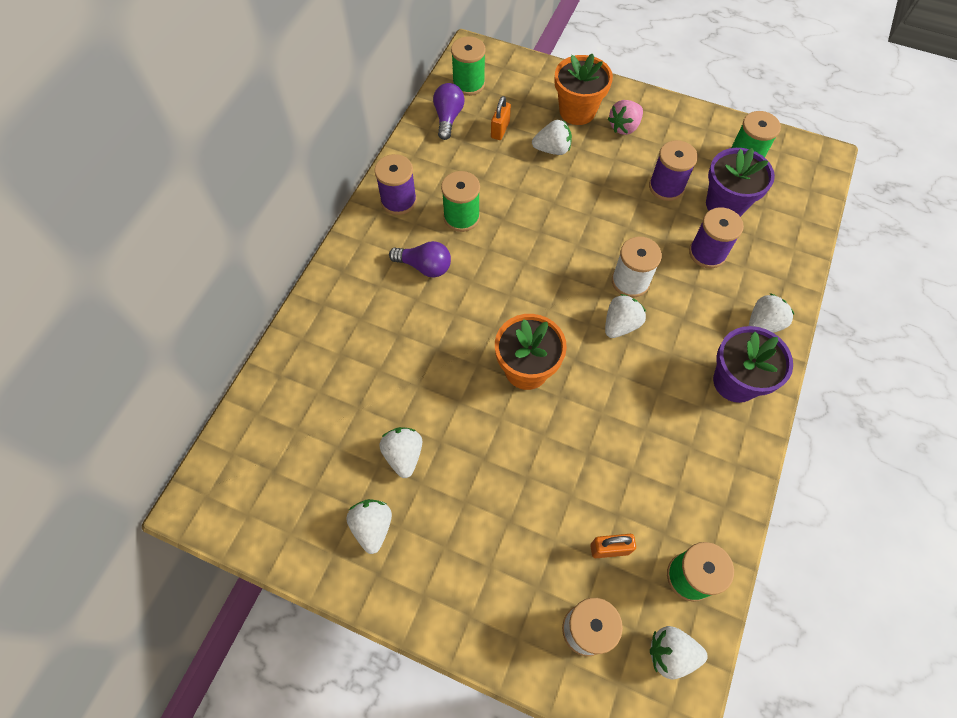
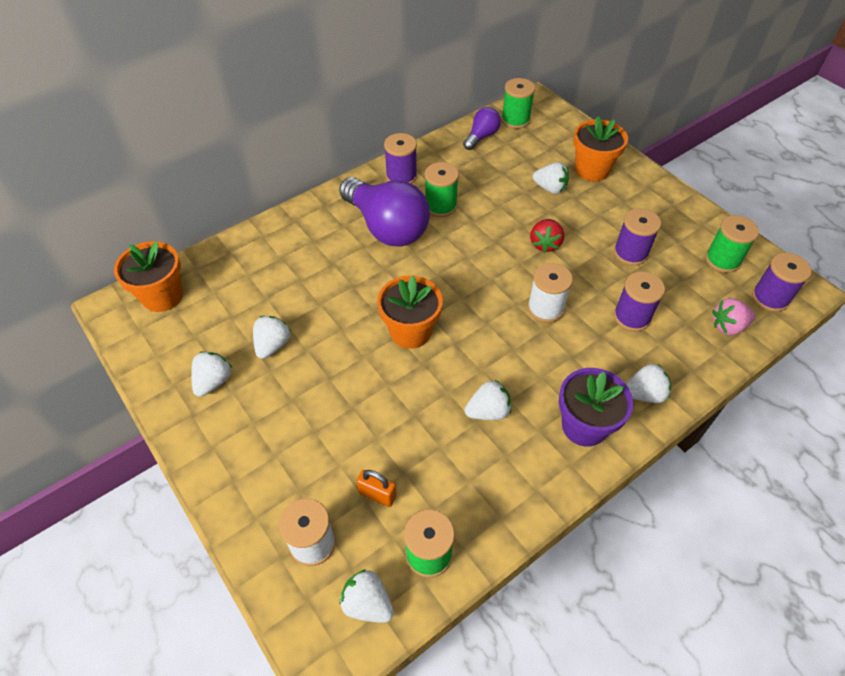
camera: 30 degrees right, 10 degrees down
(244, 464) = (162, 296): none -> orange flower pot
(425, 266) = (387, 227): purple light bulb -> purple light bulb, size x2.02
(500, 130) = (517, 159): orange padlock -> none
(586, 213) = (545, 244): none -> red strawberry
(620, 325) = (513, 336): white strawberry -> white strawberry (488, 411)
(624, 127) = (625, 196): pink strawberry -> pink strawberry (728, 326)
(725, 204) = (676, 287): purple flower pot -> none
(803, 178) = (770, 298): none -> purple spool

